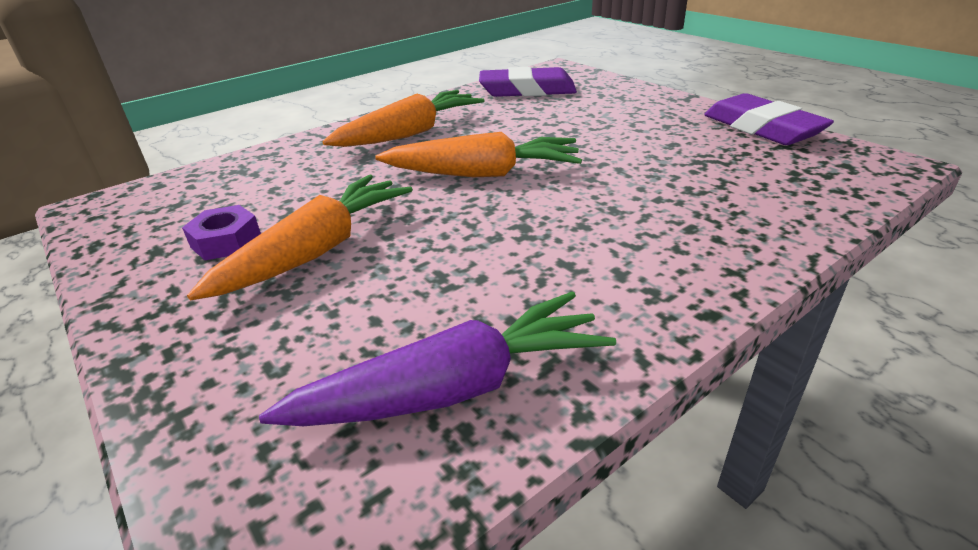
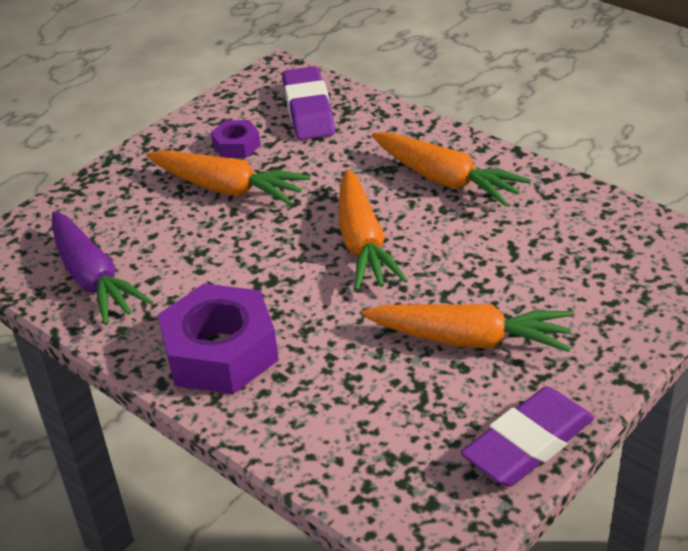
camera: 80 degrees right, 5 degrees up
(527, 90) = (605, 238): purple eraser -> purple eraser (308, 110)
(639, 138) = (470, 340): none -> orange carrot
(649, 264) = (220, 352): none -> purple nut

